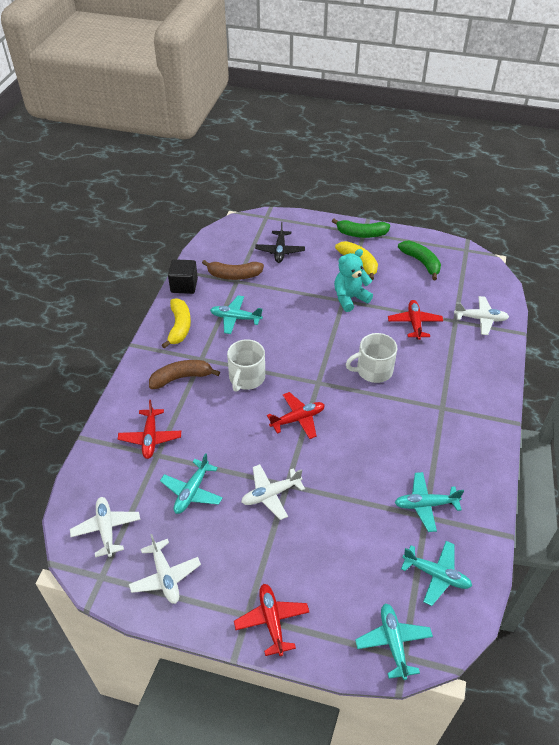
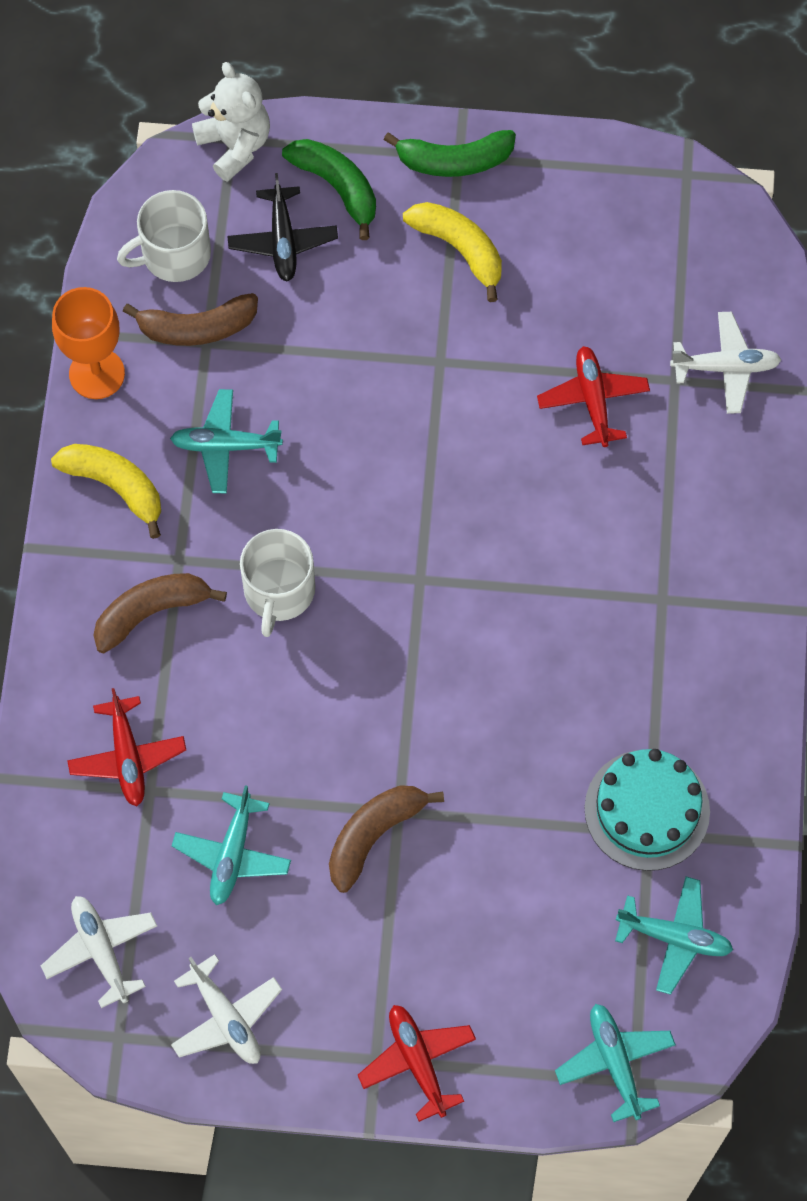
camera: 10 degrees left, 20 degrees up
(179, 327) = (115, 486): yellow banana -> yellow banana turned 45 degrees counterclockwise
(184, 285) = (97, 374): black cube -> orange goblet
(267, 219) = (235, 145): none -> white teddy bear
(271, 494) = (374, 835): white plane -> brown banana
(297, 419) = (394, 670): red plane -> none
(350, 298) = (453, 354): turquoise teddy bear -> none
(373, 370) = (523, 533): white mug -> white mug (174, 254)
(421, 262) = (592, 227): green banana -> green banana (336, 187)
(425, 504) = (647, 810): turquoise plane -> turquoise cake

